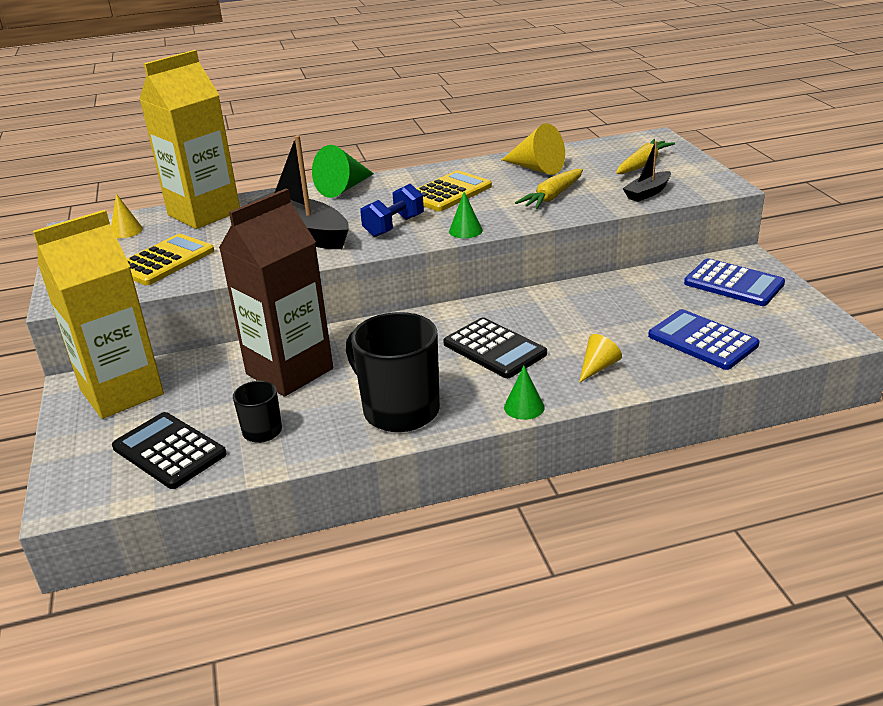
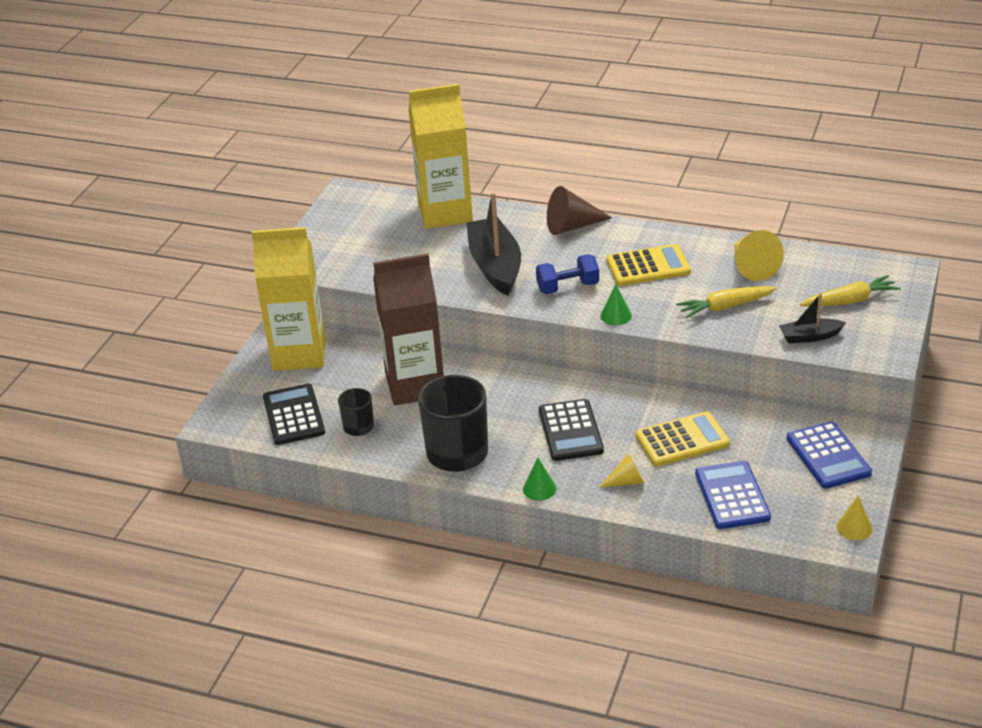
camera: 35 degrees right, 5 degrees up
(126, 231) = (377, 210): yellow cone -> yellow cone (854, 527)
(164, 261) = (379, 254): yellow calculator -> yellow calculator (682, 440)
(344, 188) = (572, 226): green cone -> brown cone

